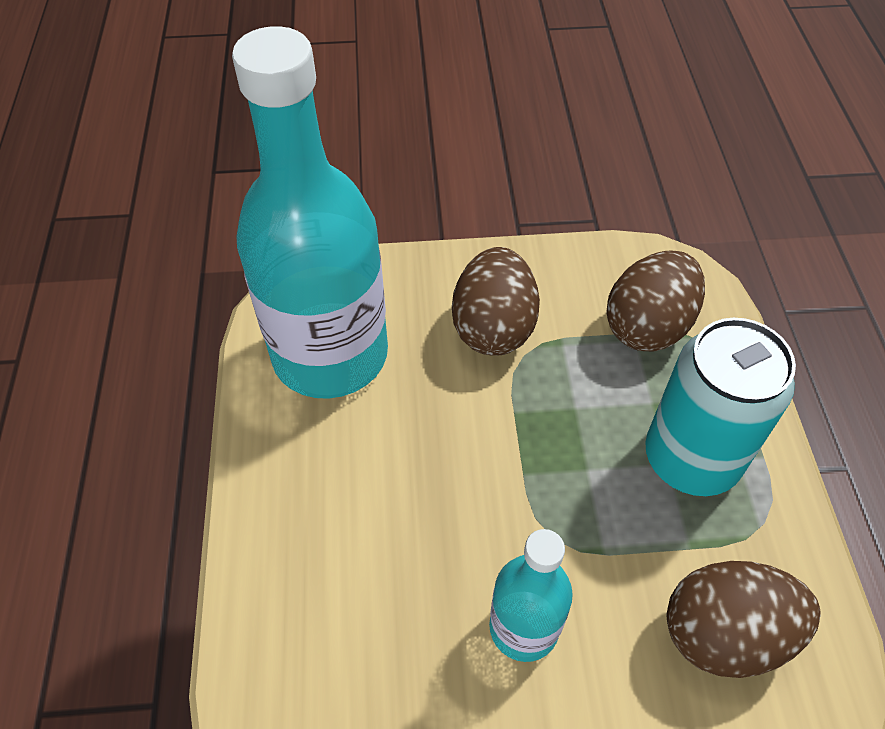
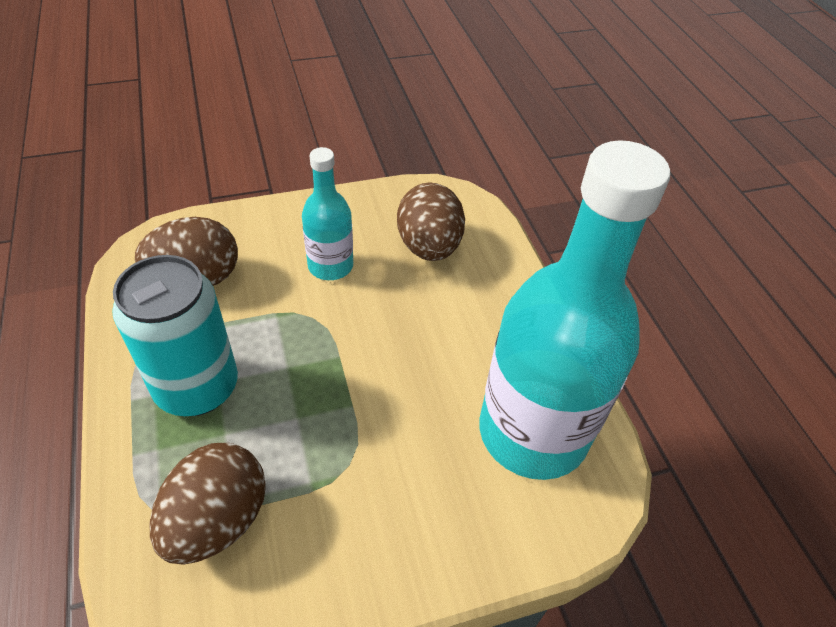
camera: 165 degrees right, 5 degrees down
(493, 327) = (384, 489): brown egg -> brown egg (429, 247)

